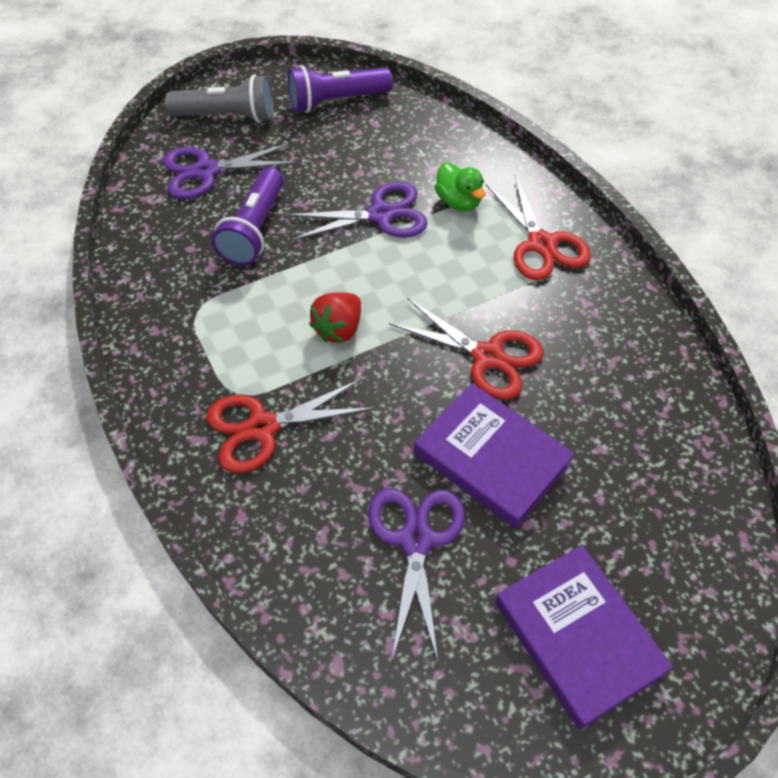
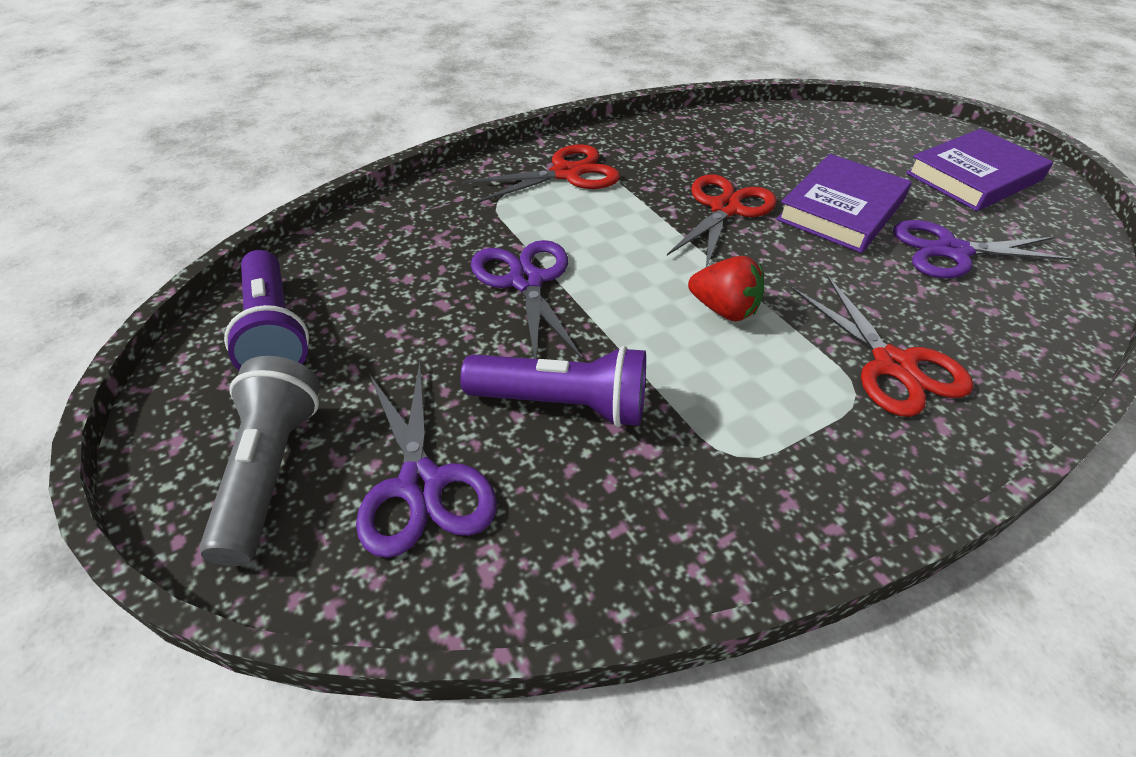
camera: 95 degrees left, 10 degrees down
(458, 202) = (503, 223): green duck -> none

